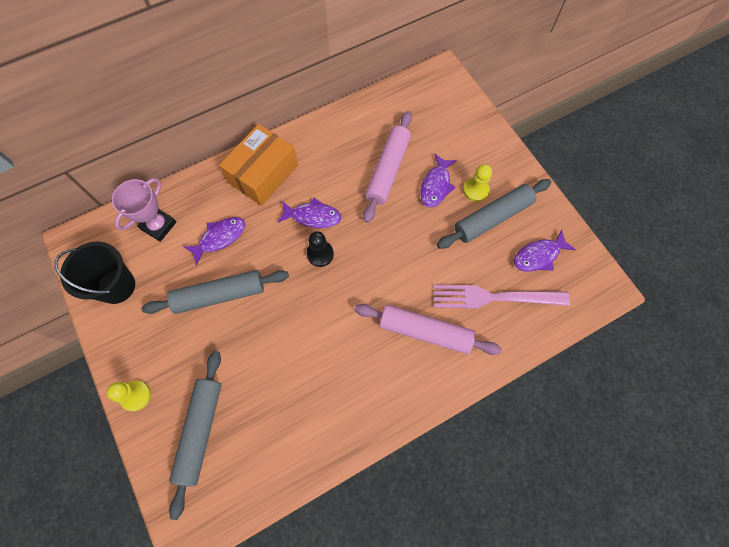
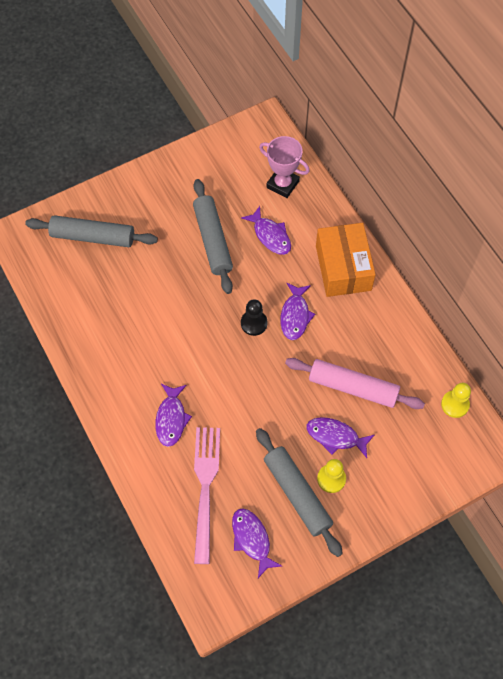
camera: 90 degrees right, 5 degrees down
(116, 286) = (222, 160): black bucket -> none
(136, 396) = (125, 187): yellow pawn -> yellow pawn (455, 404)
(263, 173) = (343, 268): orange box -> orange box turned 45 degrees clockwise
(425, 332) = (171, 419): pink rolling pin -> purple fish

